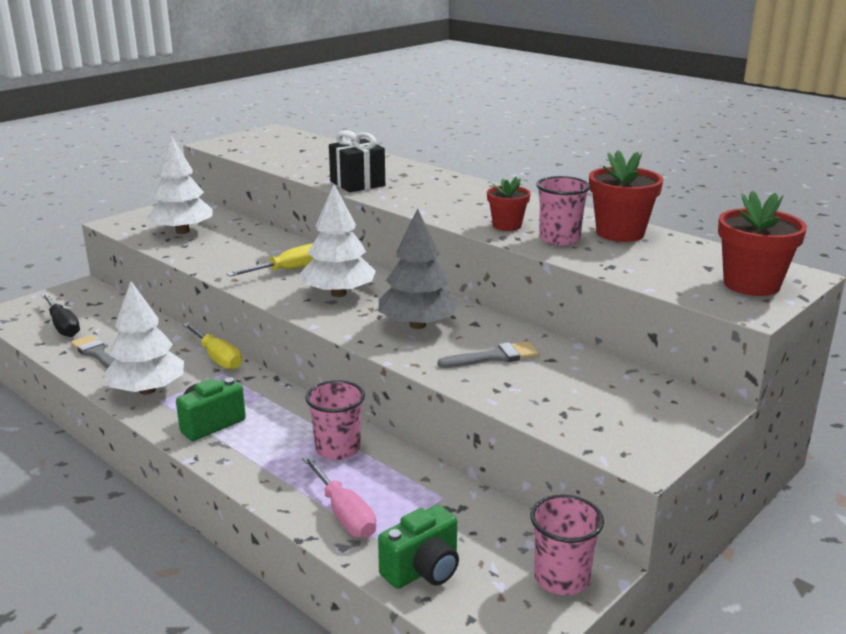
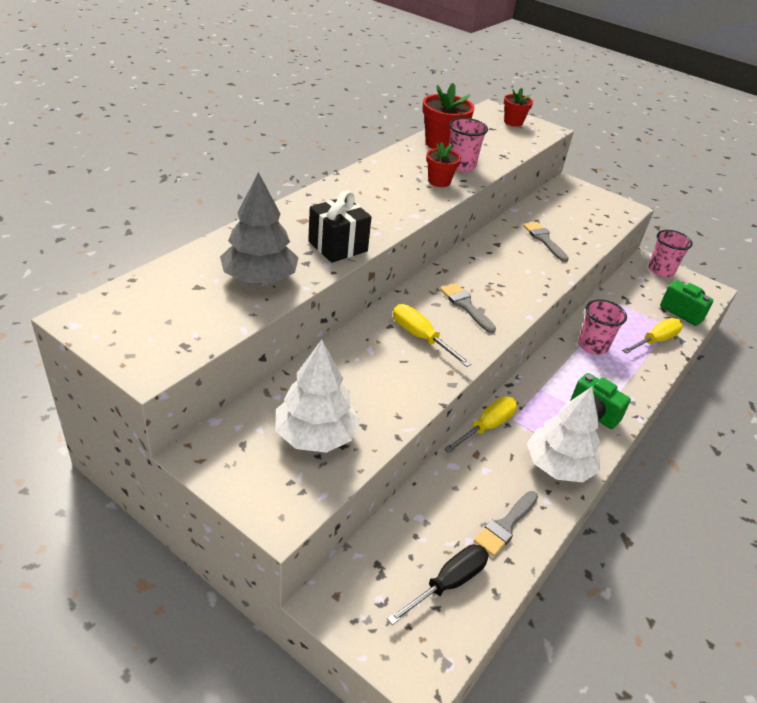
camera: 100 degrees left, 15 degrees up
(338, 293) = (465, 306): white tree -> grey brush
(344, 513) = (655, 341): pink screwdriver -> yellow screwdriver
(417, 325) = (510, 268): grey tree -> grey tree (259, 278)
(751, 284) = (513, 122): red flower pot -> red flower pot, size x0.62

